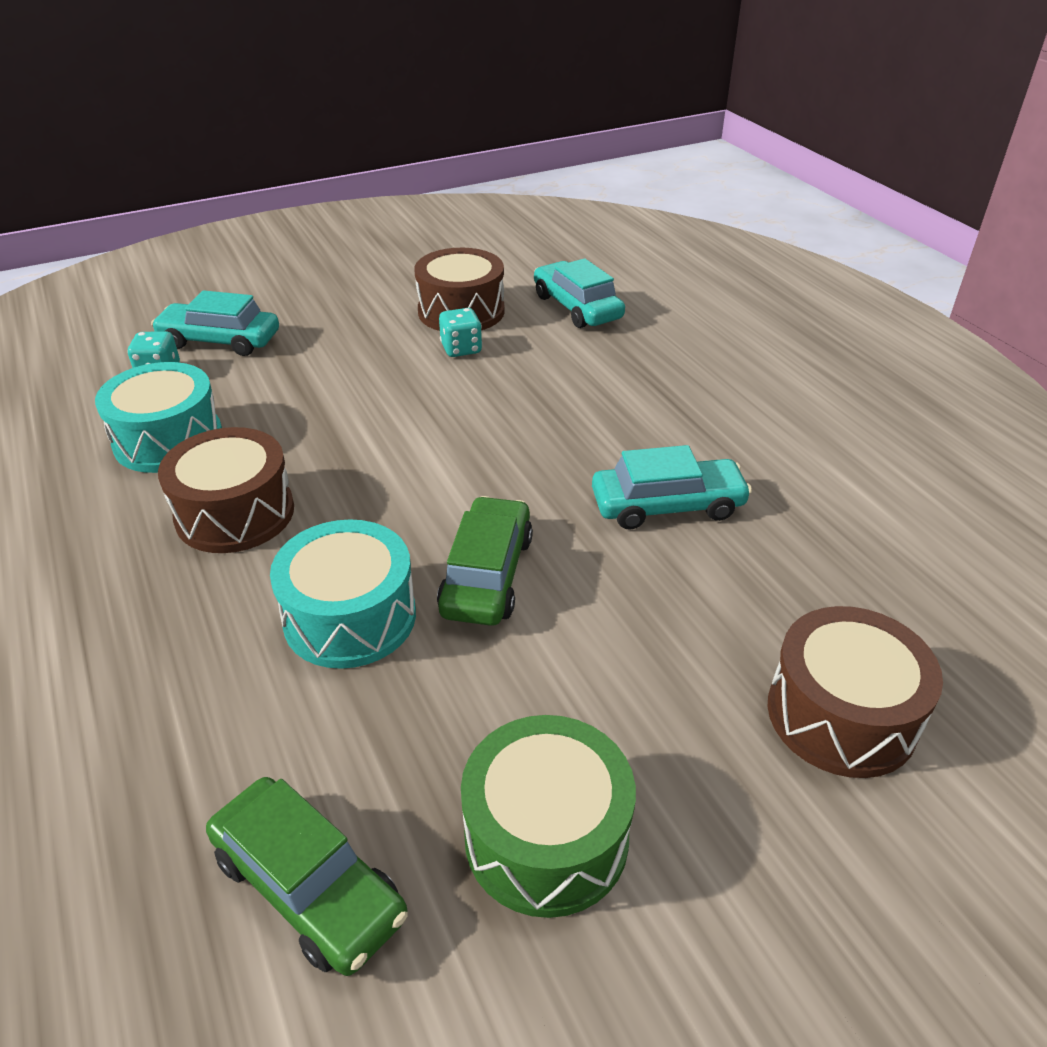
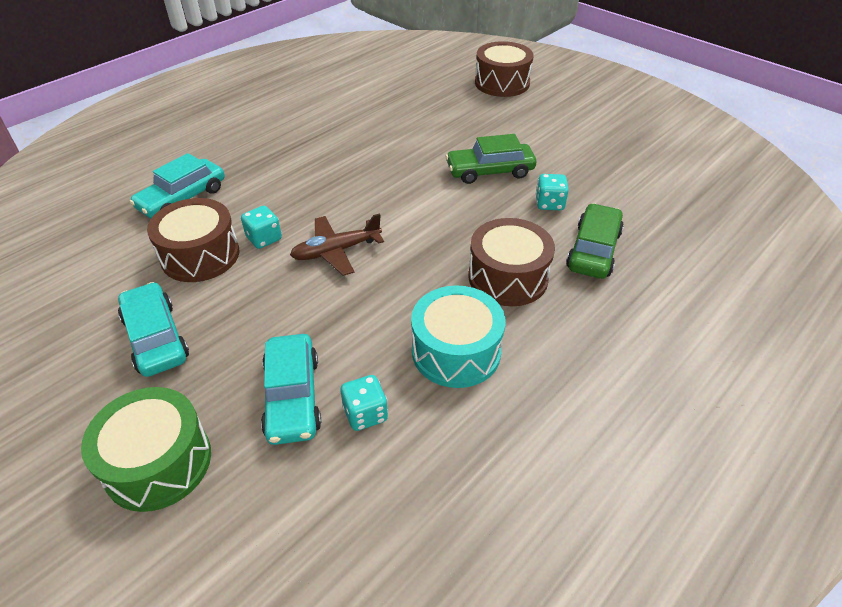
camera: 110 degrees left, 5 degrees up
(309, 886) = (673, 171): green car -> green car (593, 250)
(350, 617) = (549, 204): turquoise drum -> turquoise dice
(400, 391) = (336, 251): none -> brown plane
(546, 837) = (605, 129): green drum -> green drum (158, 462)
(667, 505) = (403, 131): turquoise car -> turquoise car (156, 338)

